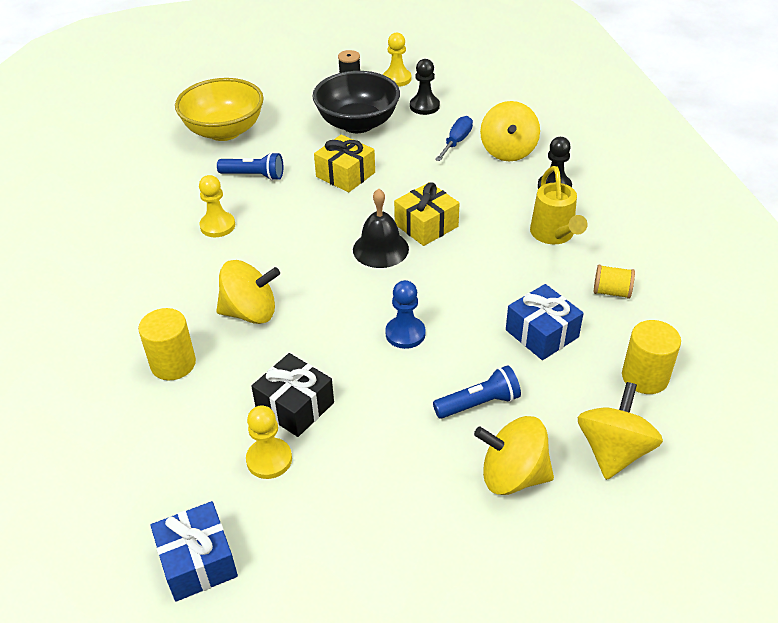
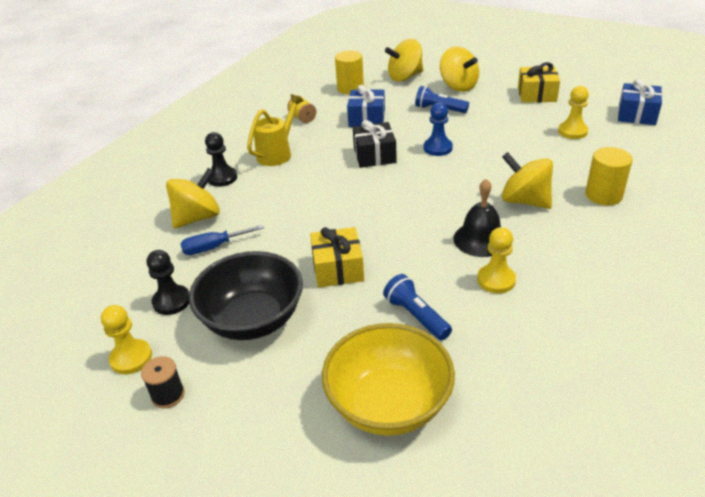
camera: 135 degrees left, 5 degrees down
(295, 406) = (538, 145): black gift -> black gift (374, 155)
(380, 249) = (390, 197): black bell -> black bell (480, 239)
(426, 225) = (339, 196): yellow gift -> yellow gift (536, 94)

